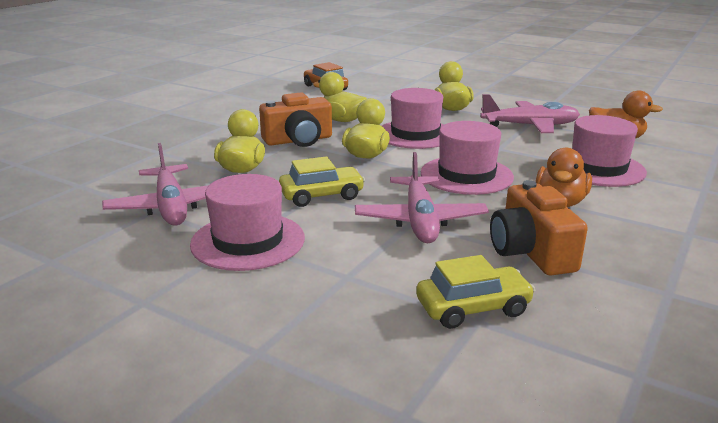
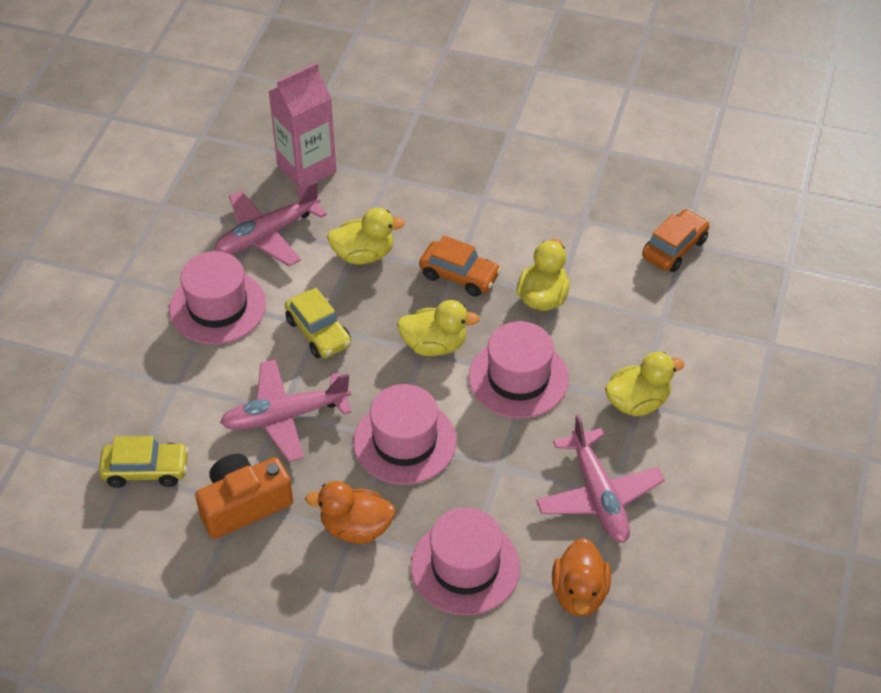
camera: 75 degrees right, 25 degrees up
(104, 181) = (306, 168): none -> pink carton
(298, 140) = (459, 275): orange camera -> orange car
(473, 308) = (146, 470): yellow car -> yellow car turned 60 degrees counterclockwise

